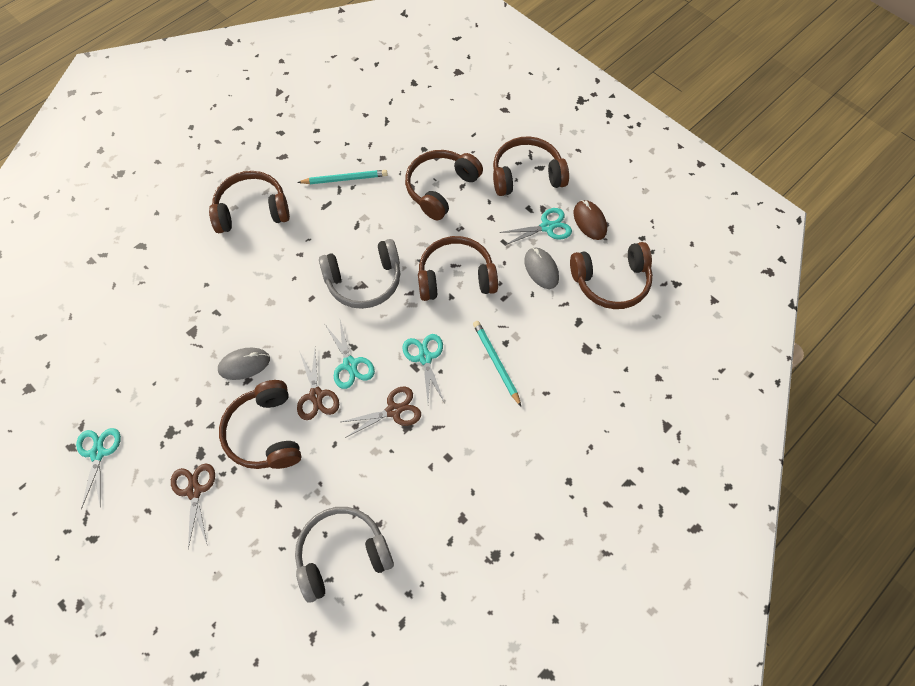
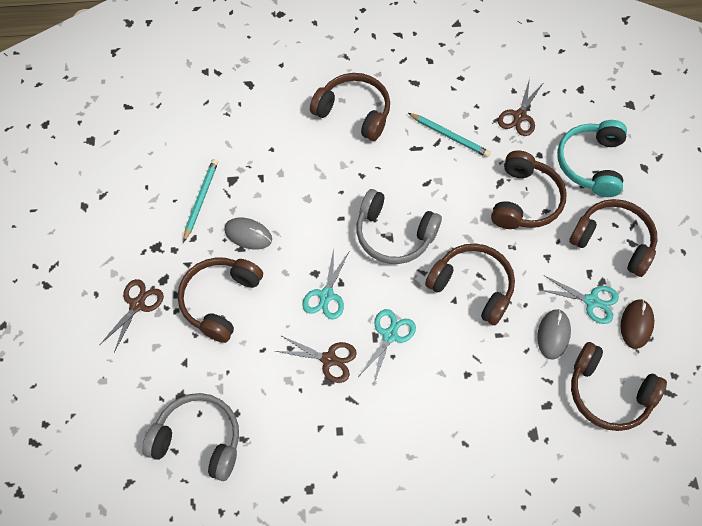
camera: 40 degrees right, 0 degrees up
(98, 453) = (97, 224): turquoise scissors -> none
(316, 395) = (280, 300): brown scissors -> brown scissors (519, 116)
(441, 188) = (525, 200): brown headphones -> brown headphones turned 120 degrees clockwise
(466, 131) = (591, 163): none -> turquoise headphones
(496, 362) = (444, 385): turquoise pencil -> turquoise pencil (201, 200)

